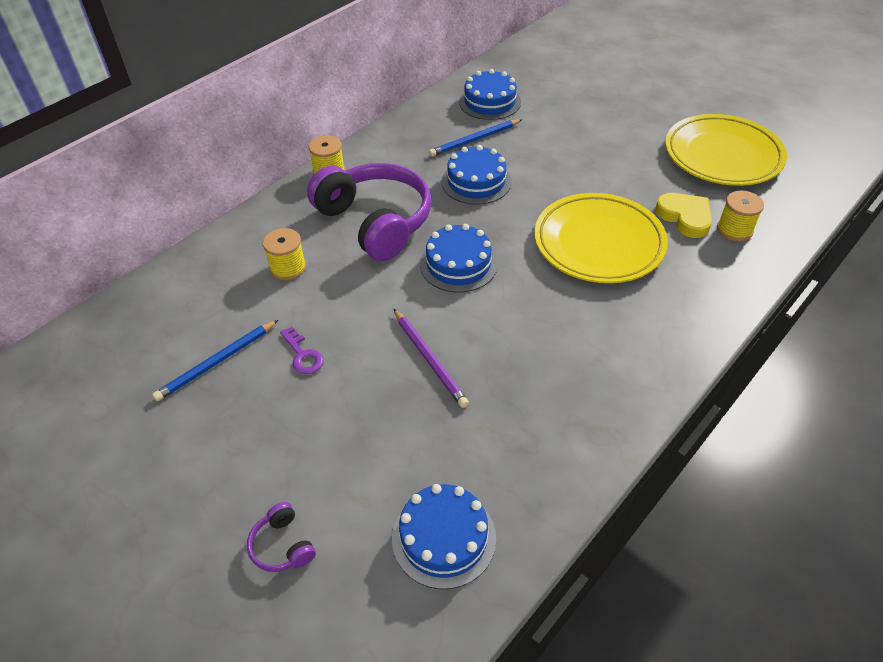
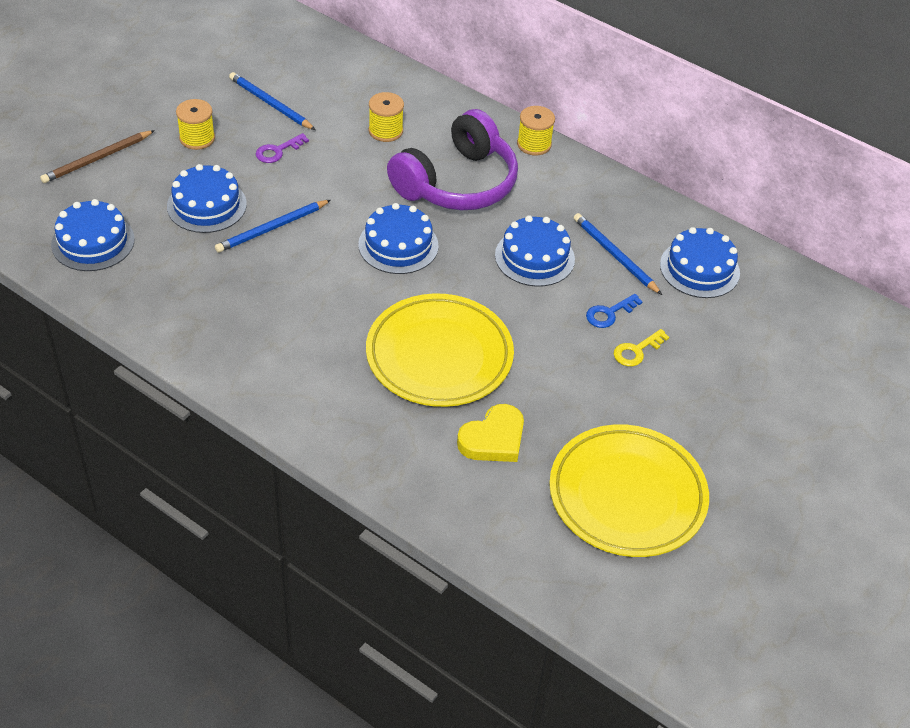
camera: 80 degrees right, 0 degrees up
(283, 545) = (97, 159): purple headphones -> brown pencil
(386, 419) = (206, 205): none -> blue cake
(429, 359) = (272, 228): purple pencil -> blue pencil
(540, 148) = (609, 313): none -> blue key
(579, 139) = (636, 351): none -> yellow key
(734, 230) = (475, 484): yellow spool -> yellow spool (197, 138)

